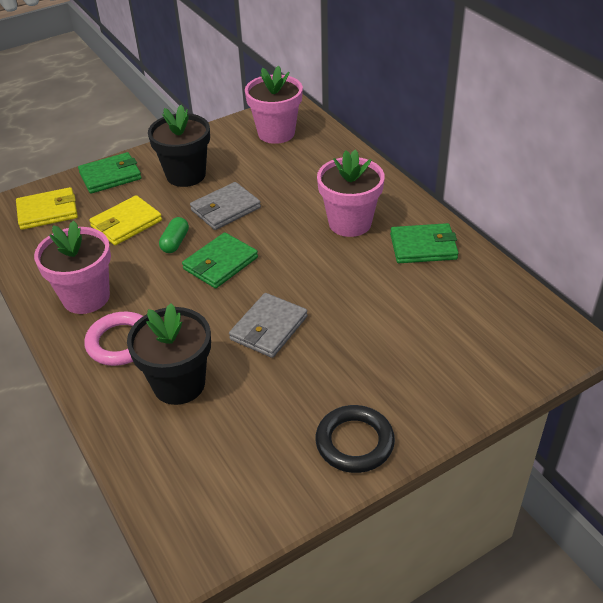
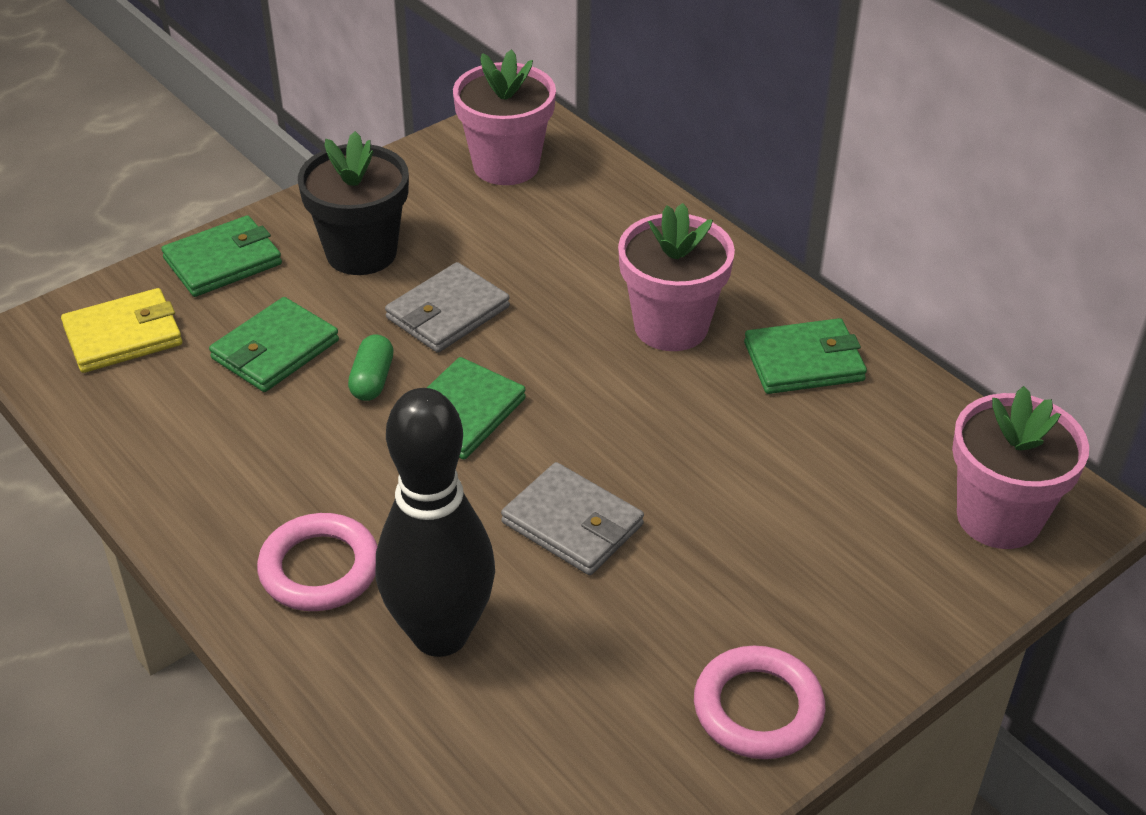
camera: 10 degrees left, 0 degrees up
(86, 297) = (236, 491): pink flower pot -> pink flower pot (998, 517)
(126, 223) = (275, 350): yellow wallet -> green wallet
(179, 384) = (440, 634): black flower pot -> black bowling pin
(269, 328) = (572, 523): grey wallet -> grey wallet turned 75 degrees counterclockwise
(354, 442) = (758, 708): black ring -> pink ring

